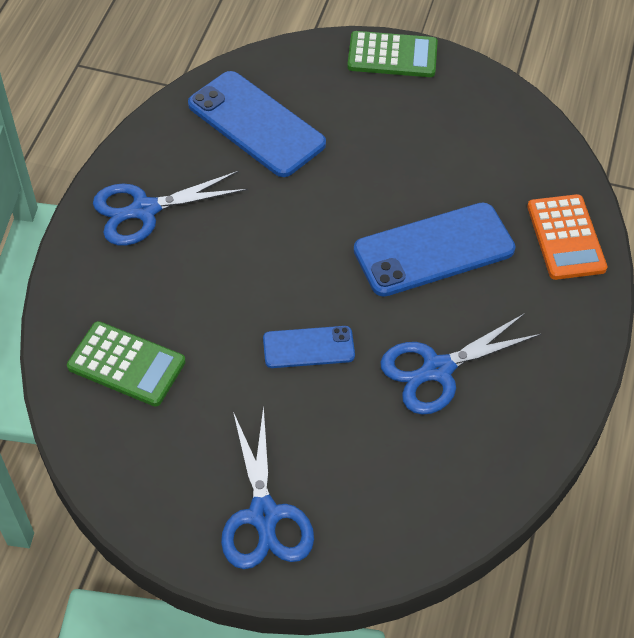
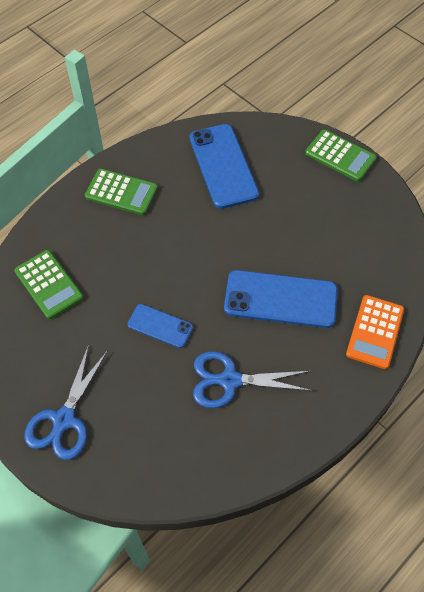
camera: 30 degrees right, 5 degrees up
(145, 210) = (121, 192): blue scissors -> green calculator

